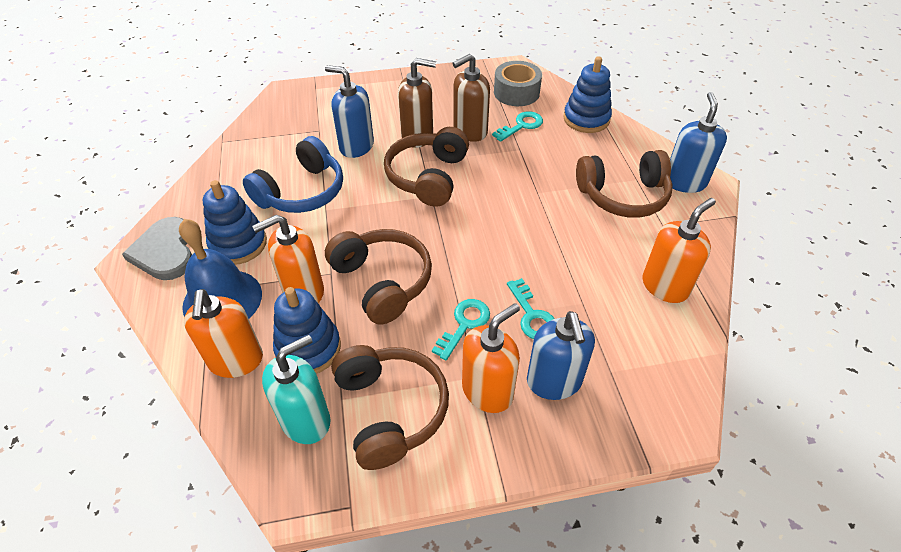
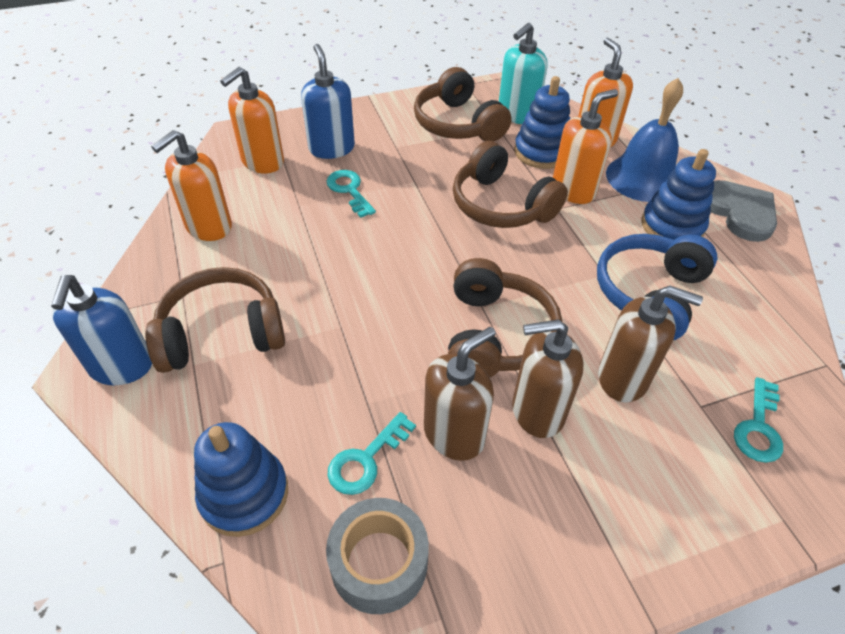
camera: 170 degrees right, 0 degrees up
(356, 146) = (623, 378): blue soap dispenser -> brown soap dispenser
(464, 325) = (412, 178): turquoise key -> turquoise key (758, 427)
(487, 391) = (385, 139): orange soap dispenser -> orange soap dispenser (262, 162)

